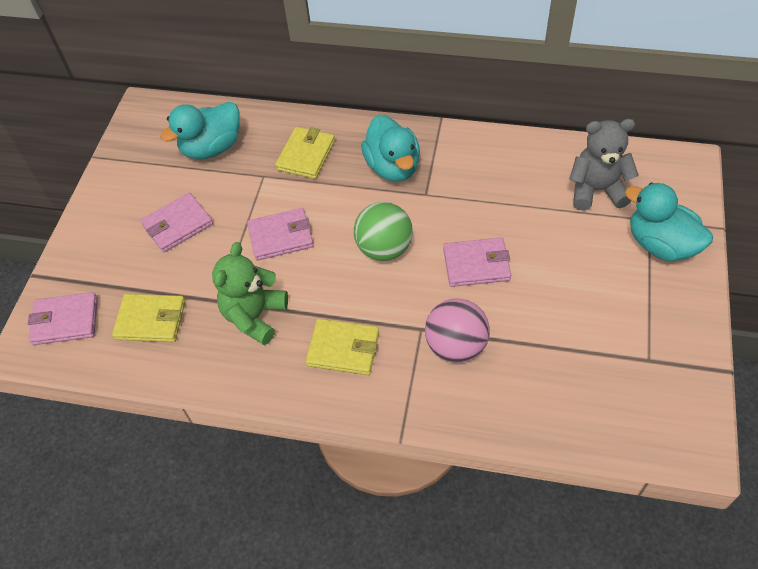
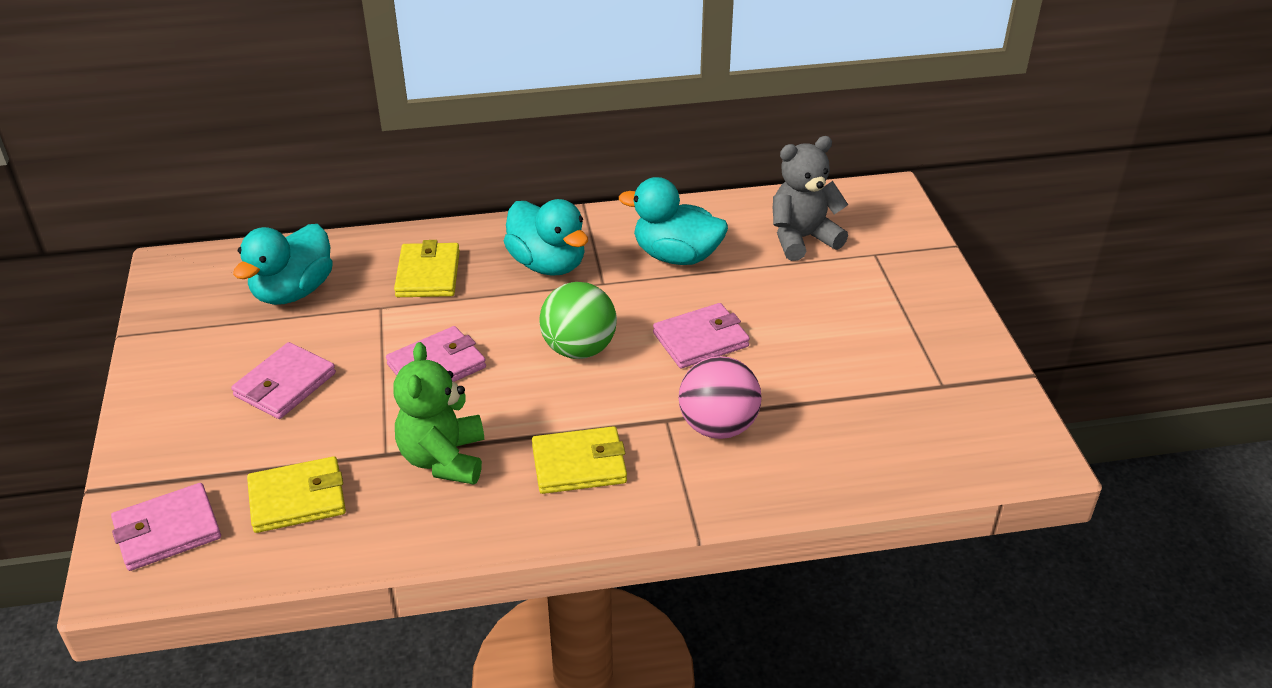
camera: 25 degrees left, 15 degrees down
(660, 244) = (899, 274): turquoise duck -> turquoise duck (676, 256)

